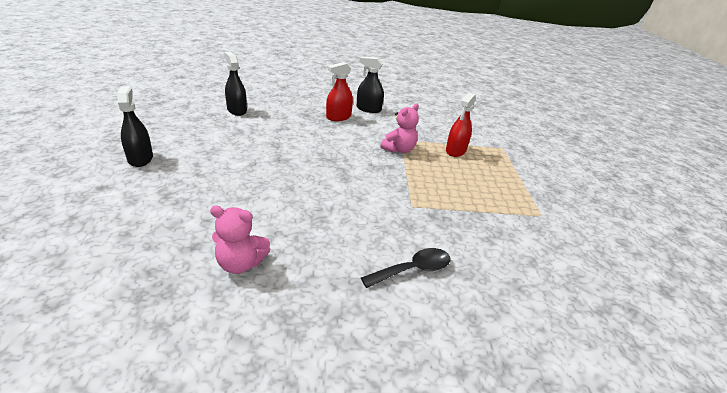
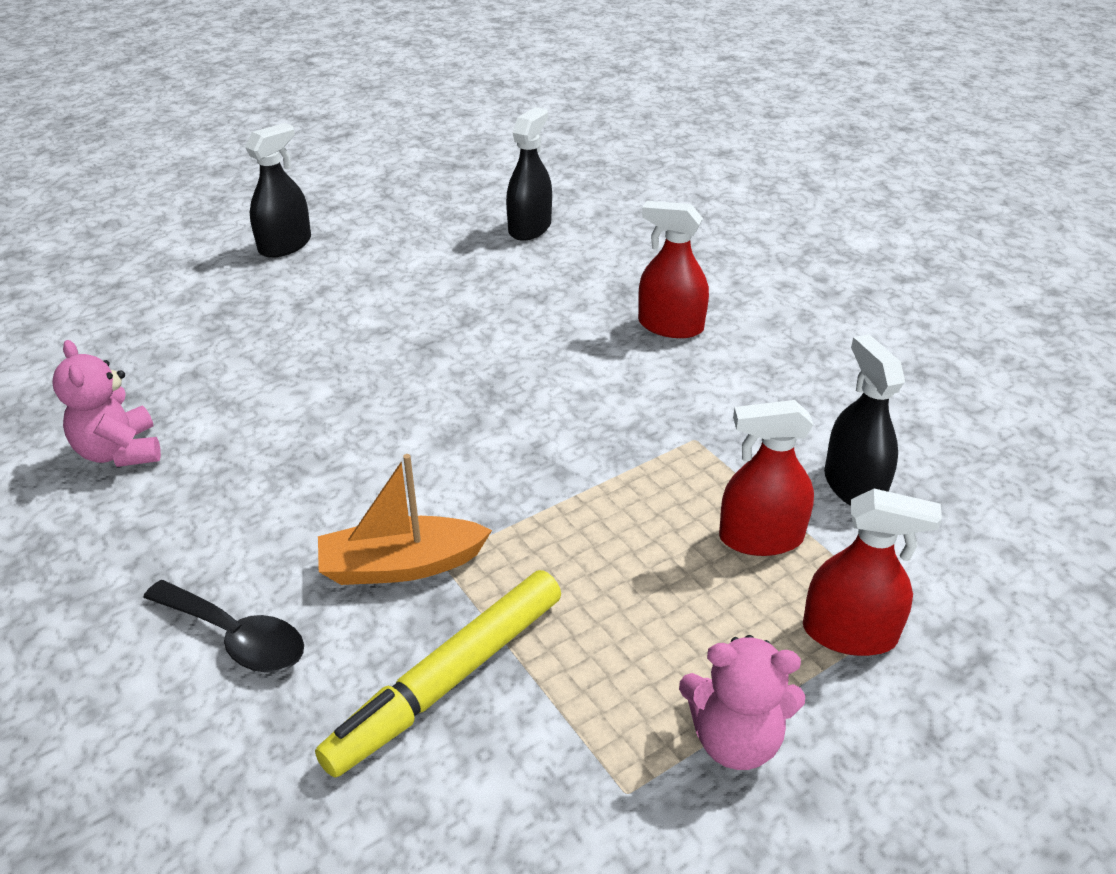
camera: 60 degrees right, 5 degrees up
(368, 109) = (769, 341): black spray bottle -> black spray bottle (853, 486)
(399, 150) = (644, 455): pink teddy bear -> pink teddy bear (735, 739)
(407, 215) = (401, 565): none -> orange boat
(475, 228) = (448, 680): none -> yellow marker
(503, 157) = (849, 633): none -> red spray bottle

